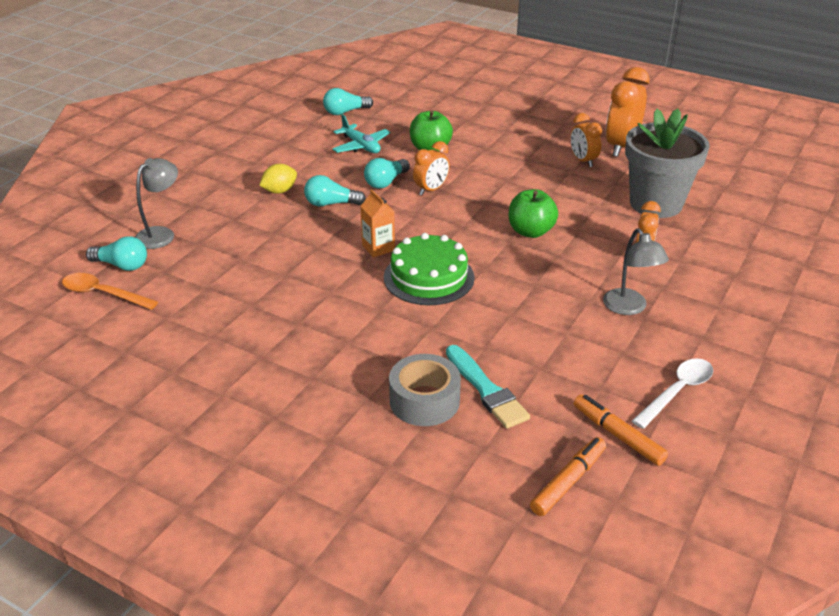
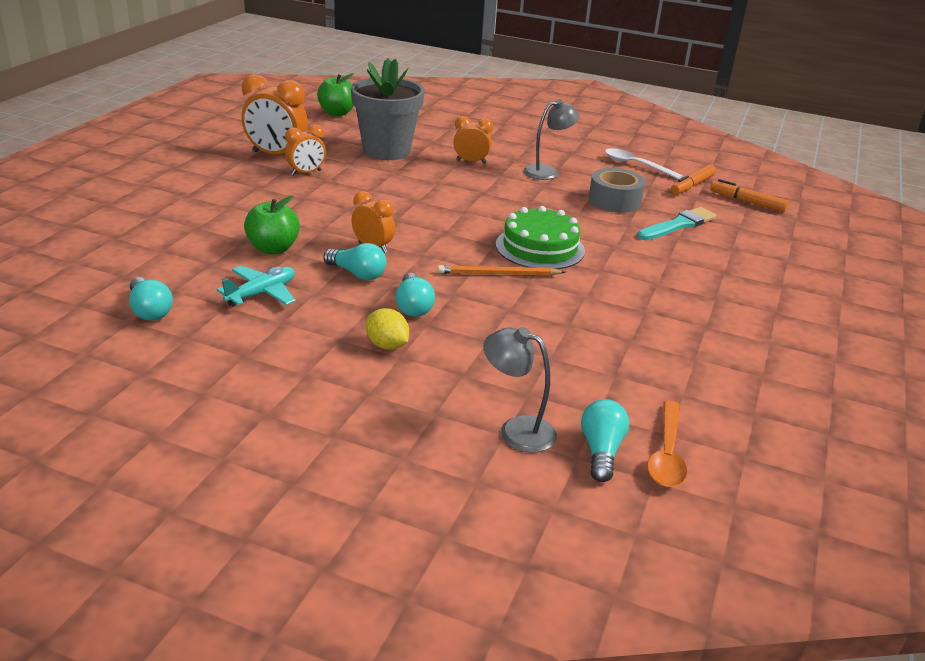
camera: 100 degrees left, 5 degrees down
(378, 248) = (498, 274): orange carton -> orange pencil
(424, 401) = (708, 248): grey tape -> grey tape (614, 201)
(530, 231) = (446, 201): green apple -> green apple (337, 113)

